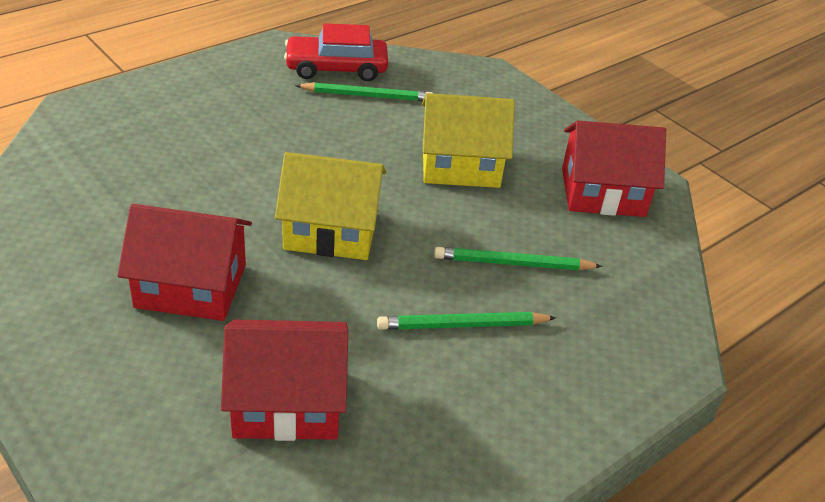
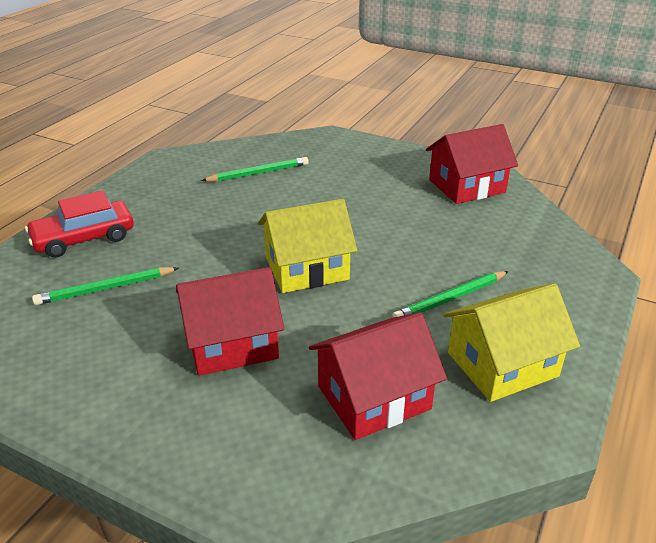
camera: 20 degrees left, 5 degrees down
(336, 68) = (221, 162): red car -> red car (84, 238)
(460, 165) = (360, 197): yellow house -> yellow house (502, 364)
(513, 263) = (449, 248): green pencil -> green pencil (105, 288)

